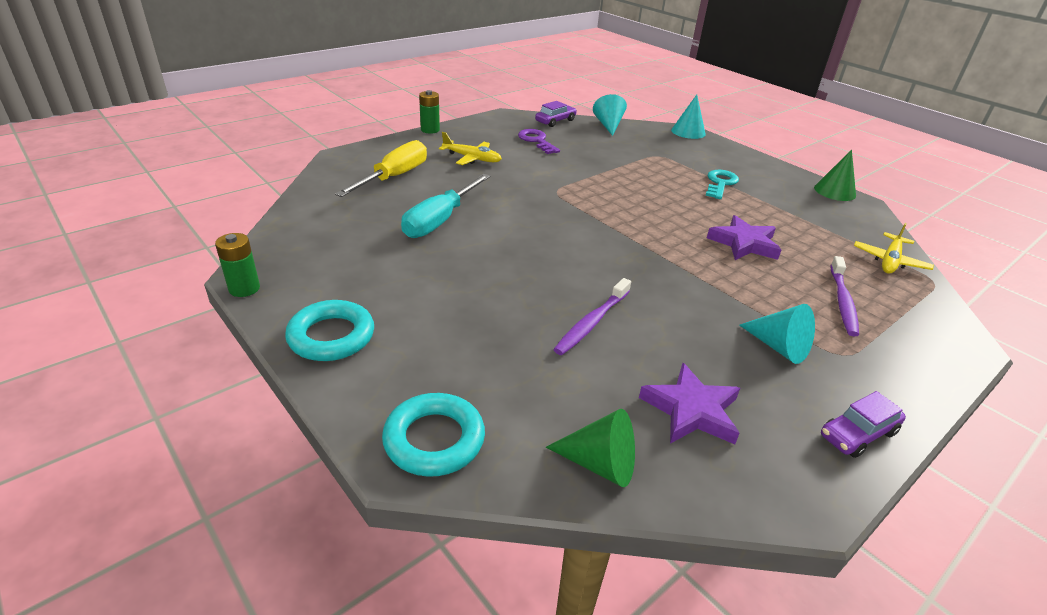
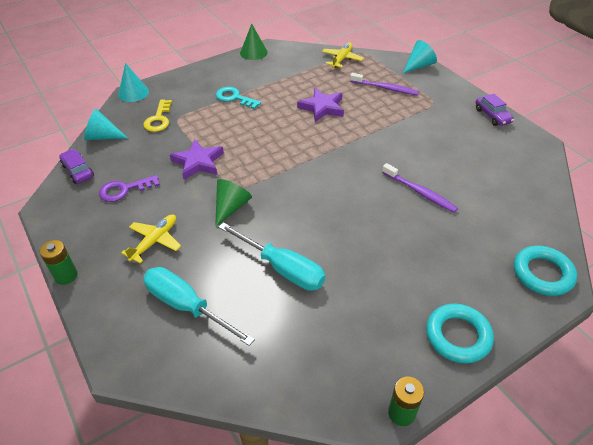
camera: 80 degrees left, 10 degrees up
(394, 177) = (186, 306): yellow screwdriver -> turquoise screwdriver
(600, 464) = (538, 206): green cone -> green cone (231, 207)
(651, 146) = (158, 119): none -> yellow key
(691, 410) = (490, 165): purple star -> purple star (198, 162)
(778, 347) = (431, 122): turquoise cone -> turquoise cone (418, 66)
(890, 261) = (341, 59): yellow plane -> yellow plane turned 105 degrees counterclockwise

